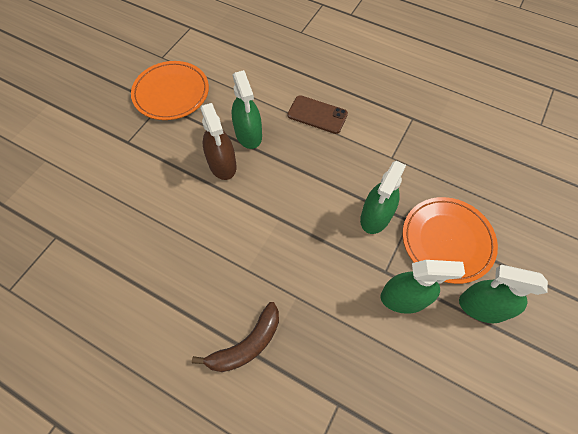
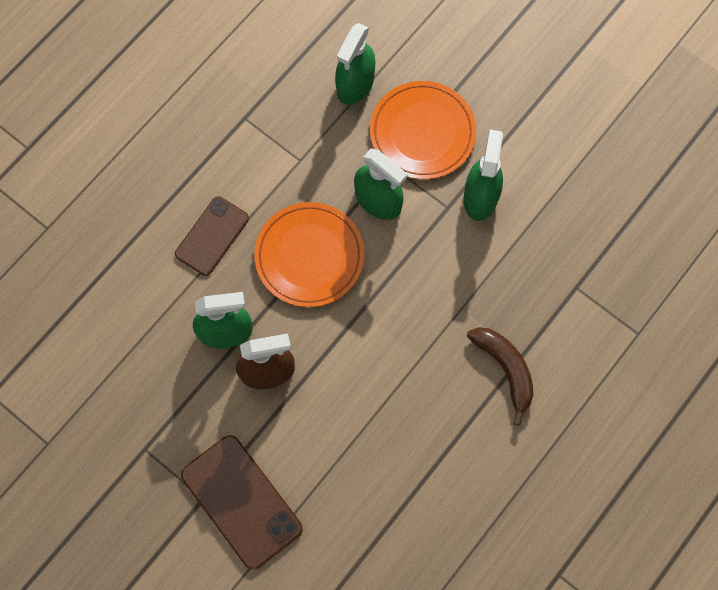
camera: 80 degrees left, 10 degrees up
(125, 164) = (241, 501): none -> brown phone
(171, 93) = (126, 432): orange plate -> orange plate (309, 256)
(482, 307) = (501, 122): green spray bottle -> green spray bottle (355, 84)

